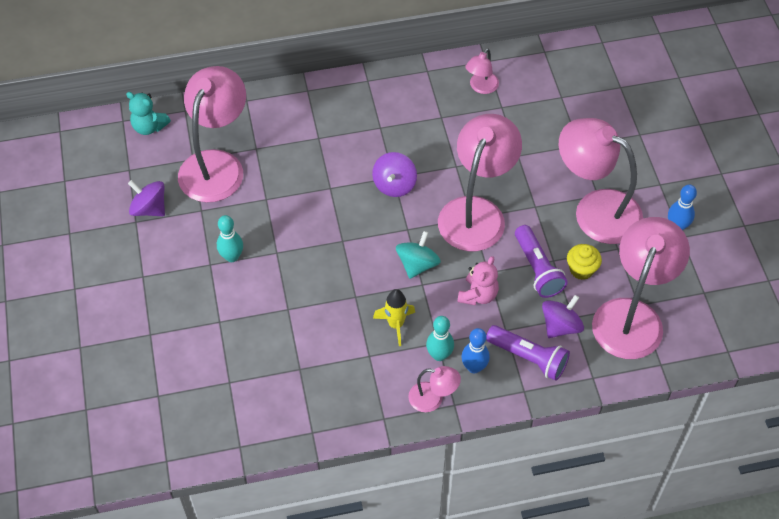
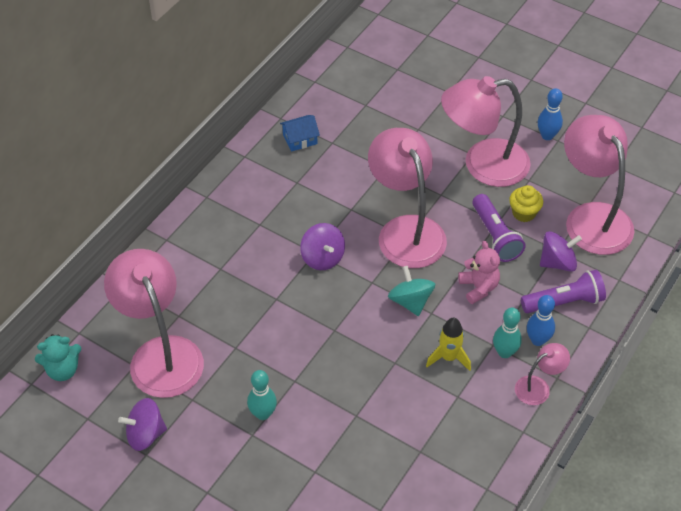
camera: 45 degrees left, 5 degrees down
(481, 87) = (300, 139): pink lamp -> blue house
(538, 269) = (495, 236): purple flashlight -> purple flashlight turned 45 degrees clockwise
(560, 326) = (557, 262): purple spinning top -> purple spinning top turned 75 degrees clockwise

